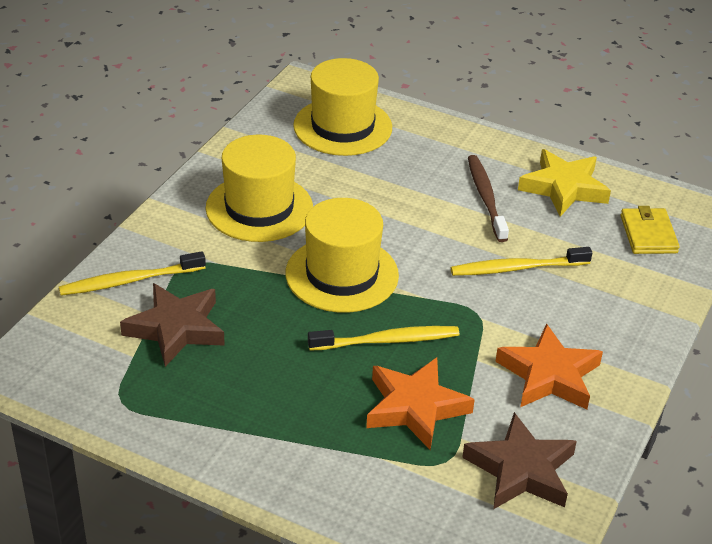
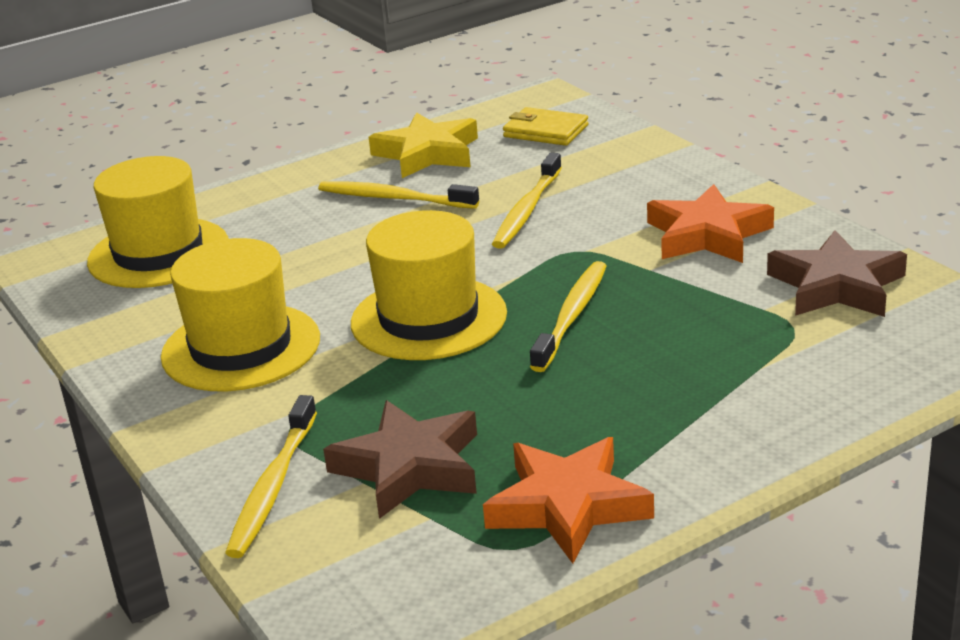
camera: 55 degrees left, 10 degrees down
(415, 407) = (696, 325): orange star -> orange star (568, 506)
(486, 197) = (393, 198): brown toothbrush -> yellow toothbrush

